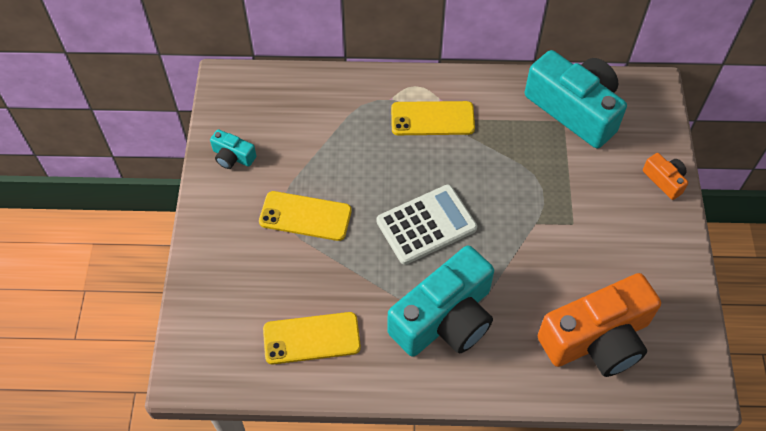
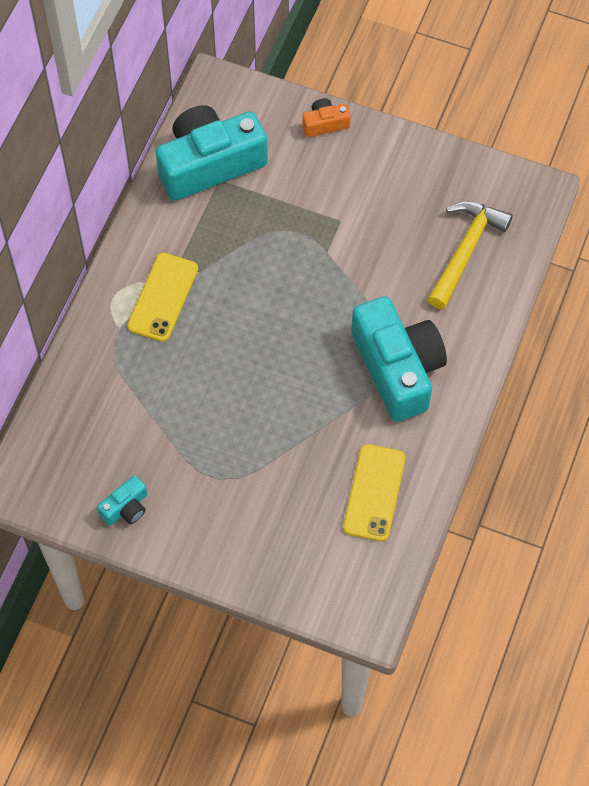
camera: 70 degrees left, 5 degrees up
(305, 216) = (232, 457): yellow phone -> none
(426, 225) = (289, 348): white calculator -> none
(597, 339) = (465, 250): orange camera -> yellow hammer

